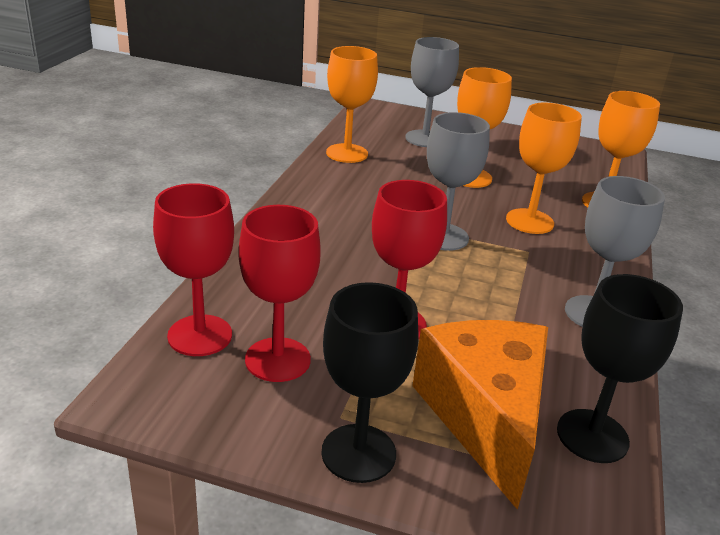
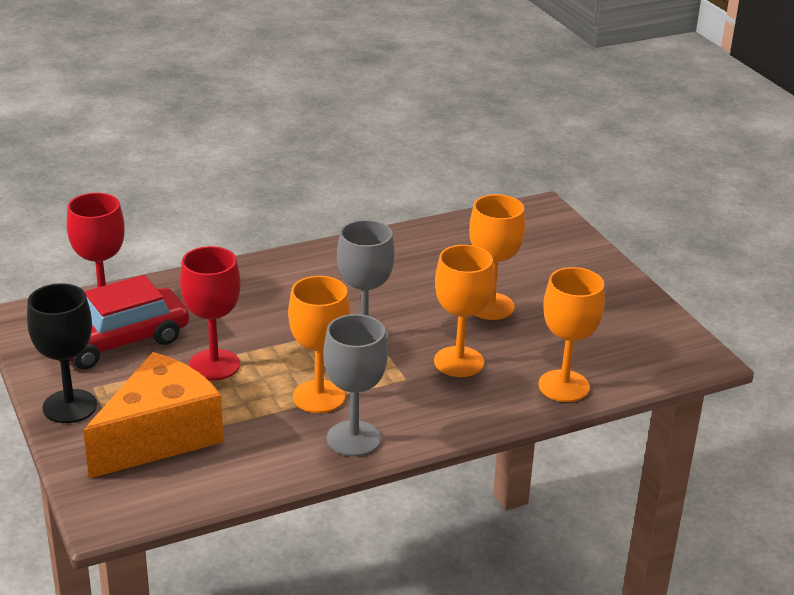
camera: 50 degrees right, 0 degrees up
(277, 359) = (117, 342): red goblet -> red car
(347, 153) = (428, 239): orange goblet -> orange goblet (319, 397)
(424, 139) = (527, 257): grey goblet -> none
(592, 436) = (195, 484): black goblet -> none

